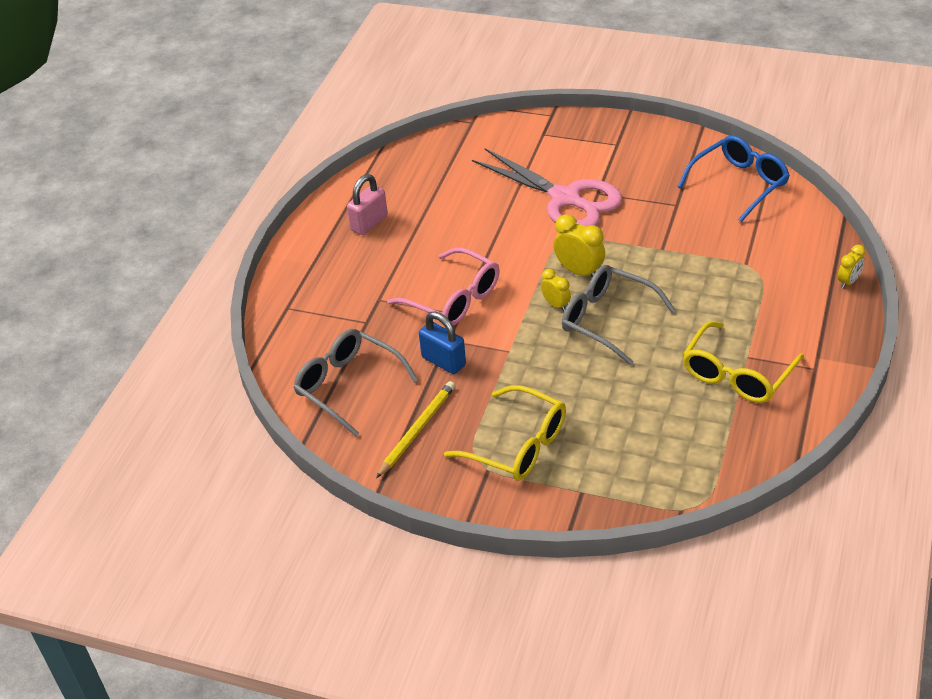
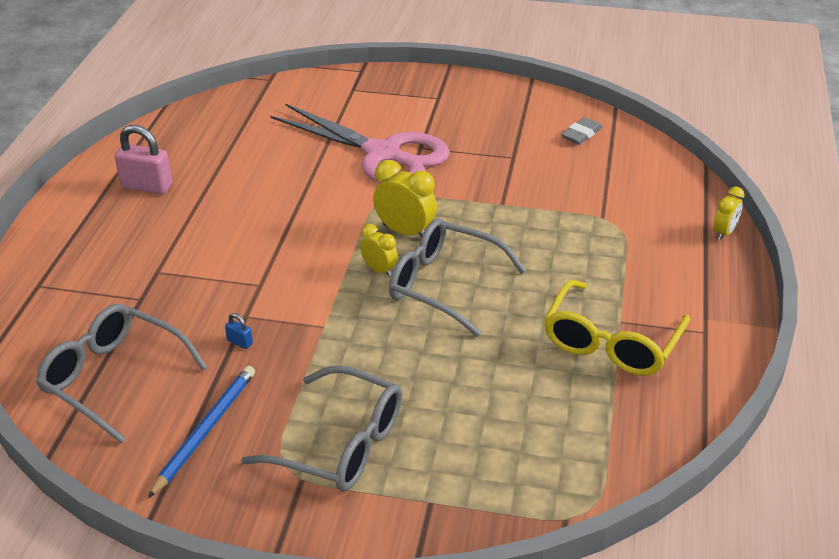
camera: 10 degrees left, 5 degrees down
(369, 223) = (147, 186): pink padlock -> pink padlock turned 75 degrees clockwise
(417, 430) = (205, 431): yellow pencil -> blue pencil
(443, 361) = (240, 342): blue padlock -> blue padlock, size x0.44
(454, 299) = (252, 268): pink glasses -> none
(518, 445) = (341, 444): yellow glasses -> grey glasses
(739, 184) = (581, 134): blue glasses -> grey eraser

